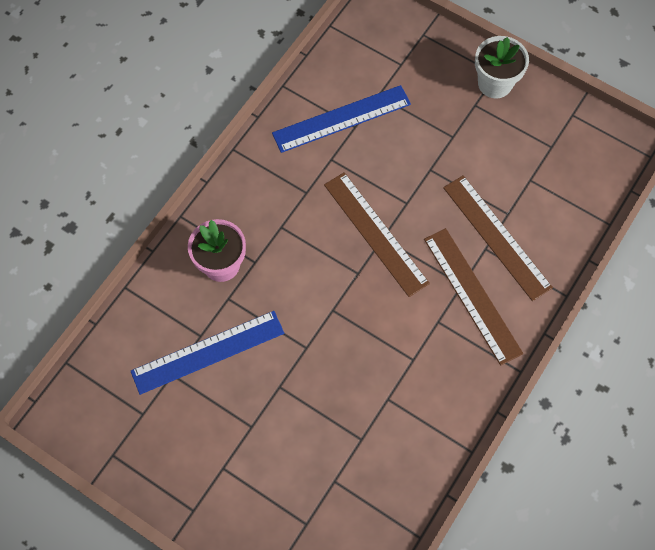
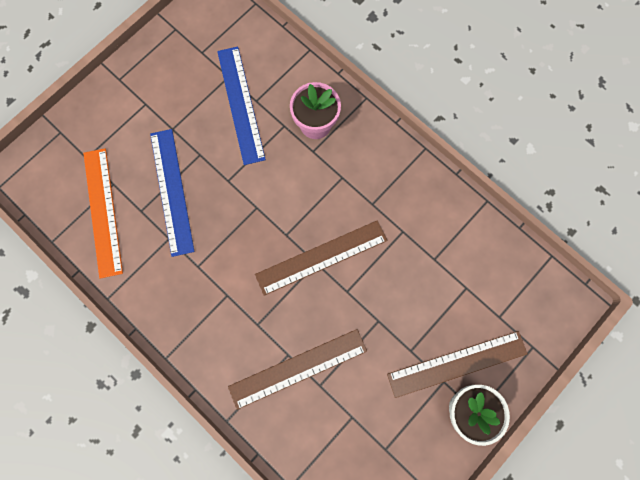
camera: 100 degrees right, 10 degrees up
(341, 118) = (444, 248): blue ruler -> blue ruler (172, 191)
(371, 484) = (102, 212): none -> orange ruler
(472, 295) = (245, 332): brown ruler -> brown ruler (457, 364)

